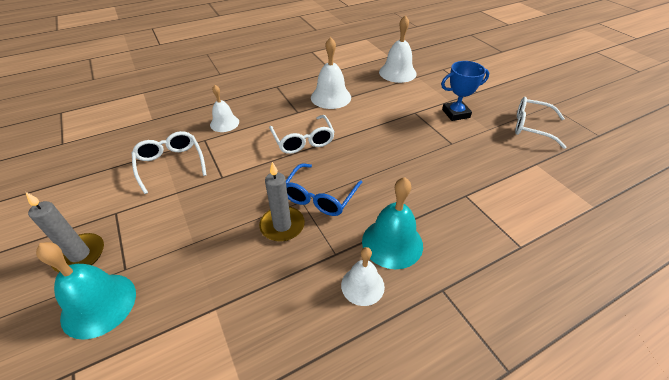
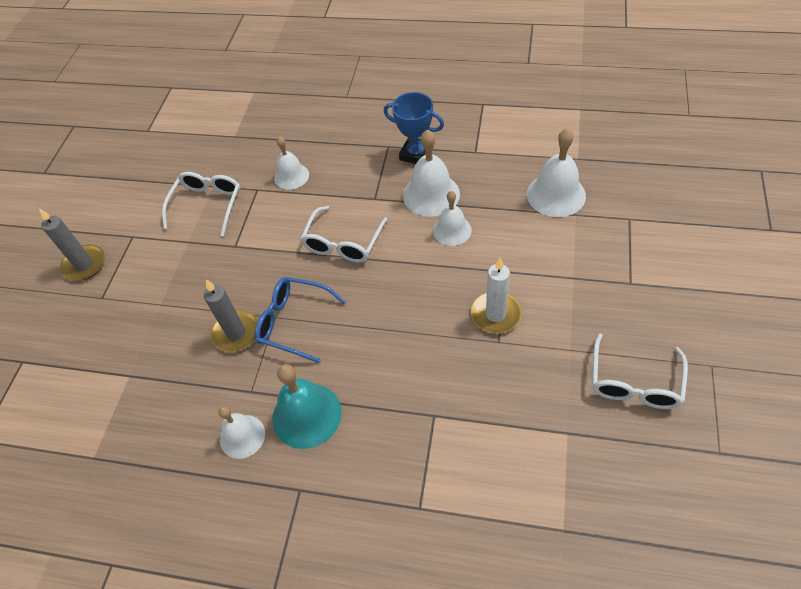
camera: 45 degrees right, 10 degrees up
(99, 304) = (67, 318): turquoise bell -> none
(320, 196) = (294, 322): blue glasses -> blue glasses turned 45 degrees clockwise
(363, 107) = (452, 230): none -> white bell
(434, 132) = (495, 314): none -> white candle
(455, 113) = (556, 302): blue trophy -> blue trophy (416, 154)
(532, 127) = (634, 382): white glasses -> white glasses turned 135 degrees counterclockwise

